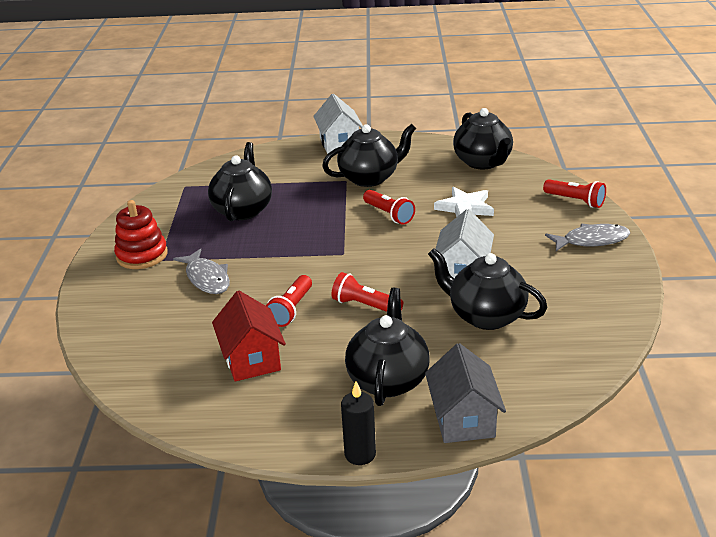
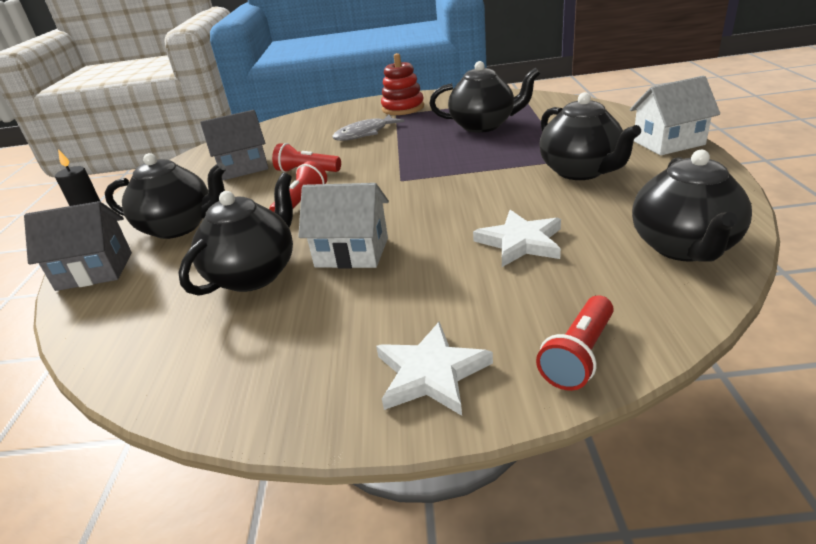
camera: 90 degrees right, 0 degrees up
(252, 359) = (243, 168): red house -> grey house
(389, 214) = (489, 193): red flashlight -> none
(483, 162) = (684, 247): black teapot -> black teapot turned 60 degrees counterclockwise
(591, 240) = (431, 373): grey fish -> white star

